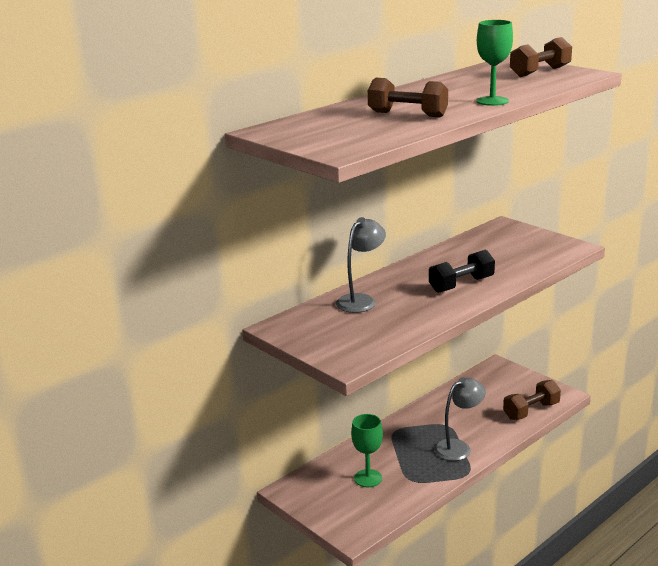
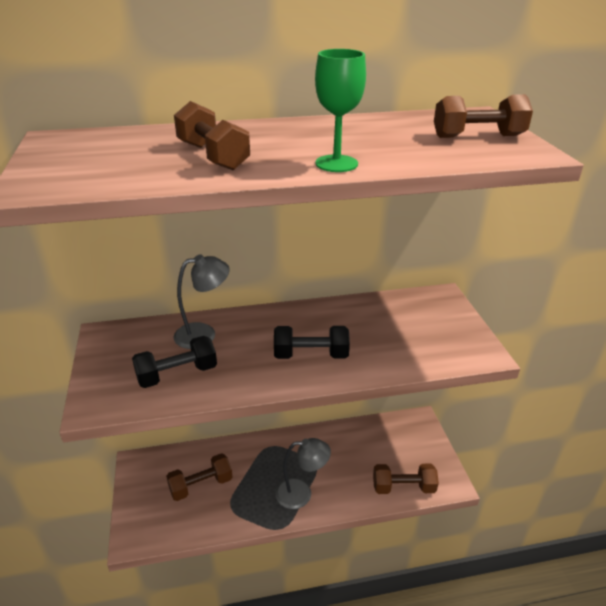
camera: 30 degrees right, 10 degrees up
(368, 478) = (201, 485): green goblet -> brown dumbbell
(380, 326) = (177, 374): none -> black dumbbell

